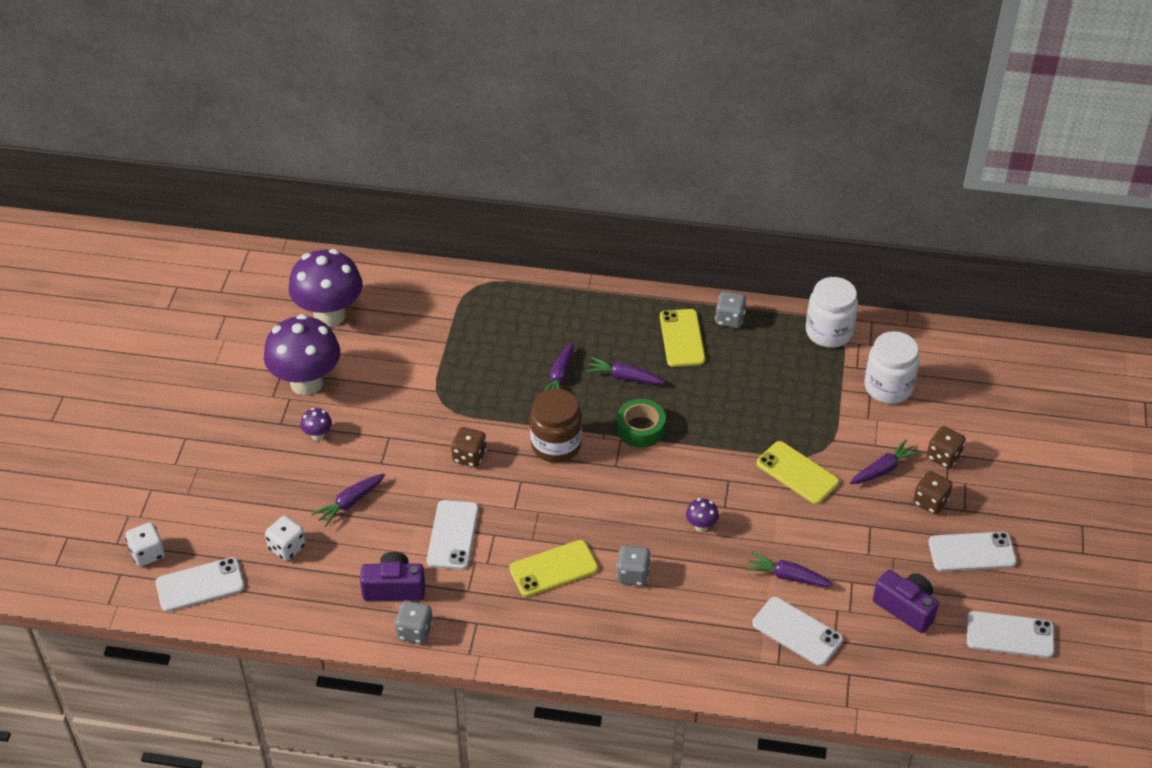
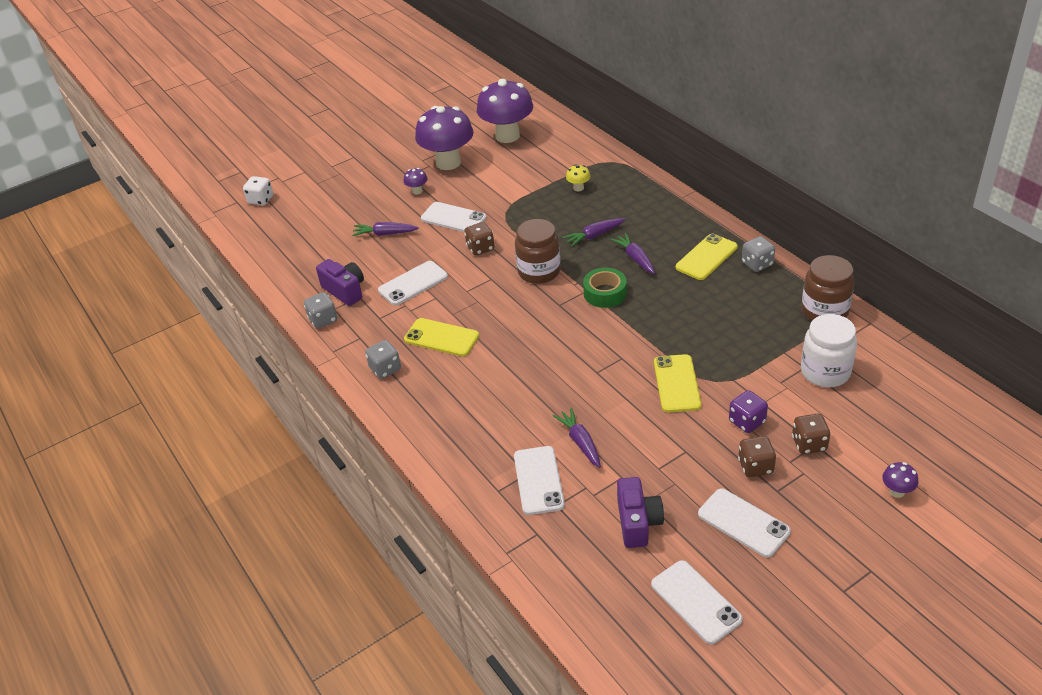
camera: 50 degrees right, 5 degrees down
(200, 585) = (261, 229): white phone -> white phone (453, 218)
(287, 547) = (324, 237): white dice -> none
(480, 334) = (578, 188): none -> yellow mushroom
(633, 574) = (482, 372): grey dice -> grey dice (385, 369)
(701, 526) = (565, 373): purple mushroom -> purple mushroom (897, 491)
(829, 332) = (824, 311): white jar -> brown jar
(883, 469) = (747, 422): purple carrot -> purple dice

